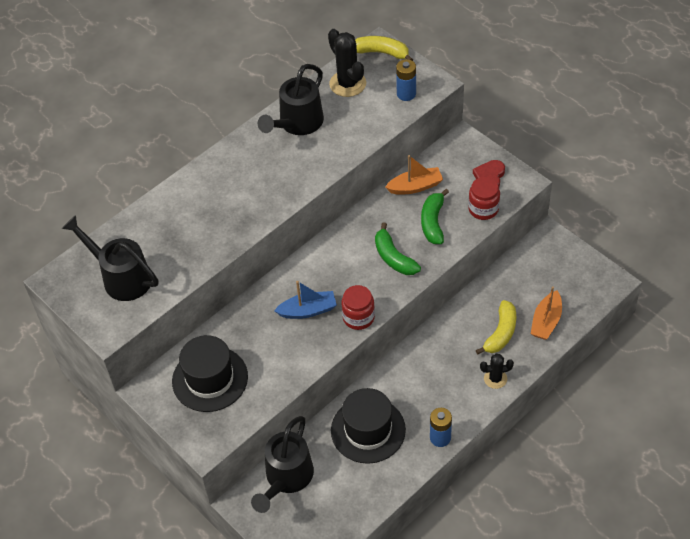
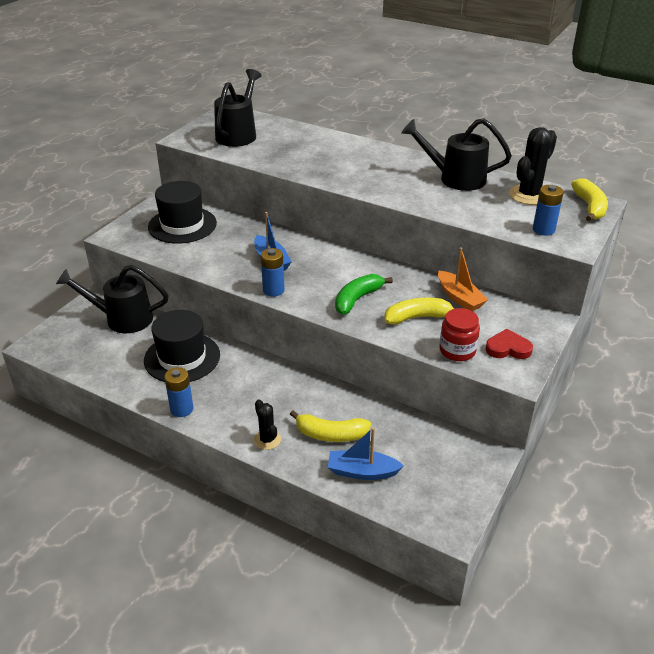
camera: 70 degrees right, 15 degrees down
(358, 317) = (273, 290): red jar -> blue battery
(433, 222) = (417, 317): green banana -> yellow banana
(546, 321) = (362, 472): orange boat -> blue boat

